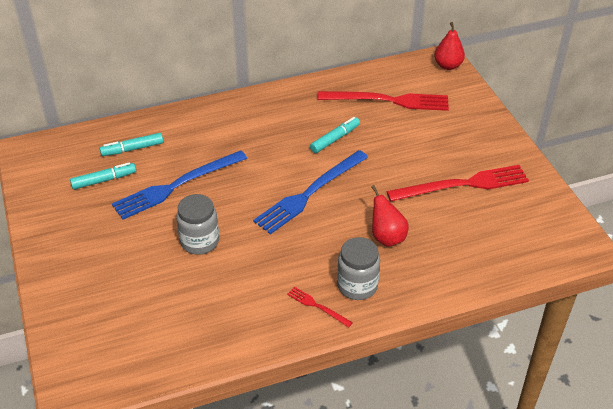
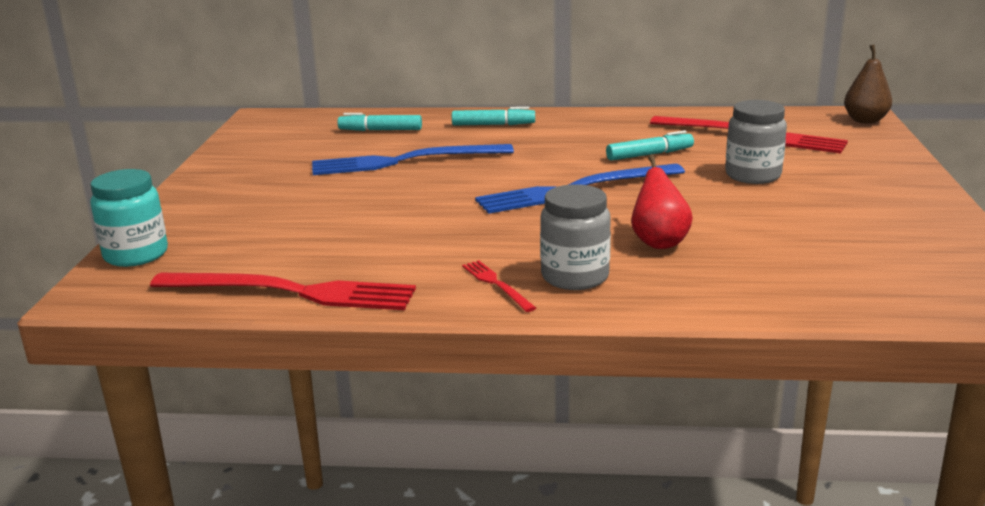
camera: 25 degrees right, 20 degrees down
(67, 345) = (136, 255): none -> turquoise jar
(104, 180) = (323, 146): turquoise marker -> turquoise marker (493, 125)
(199, 241) = (388, 205): grey jar -> grey jar (753, 175)
(448, 65) = (865, 120): red pear -> brown pear
(462, 184) = (820, 215): red fork -> red fork (291, 292)

